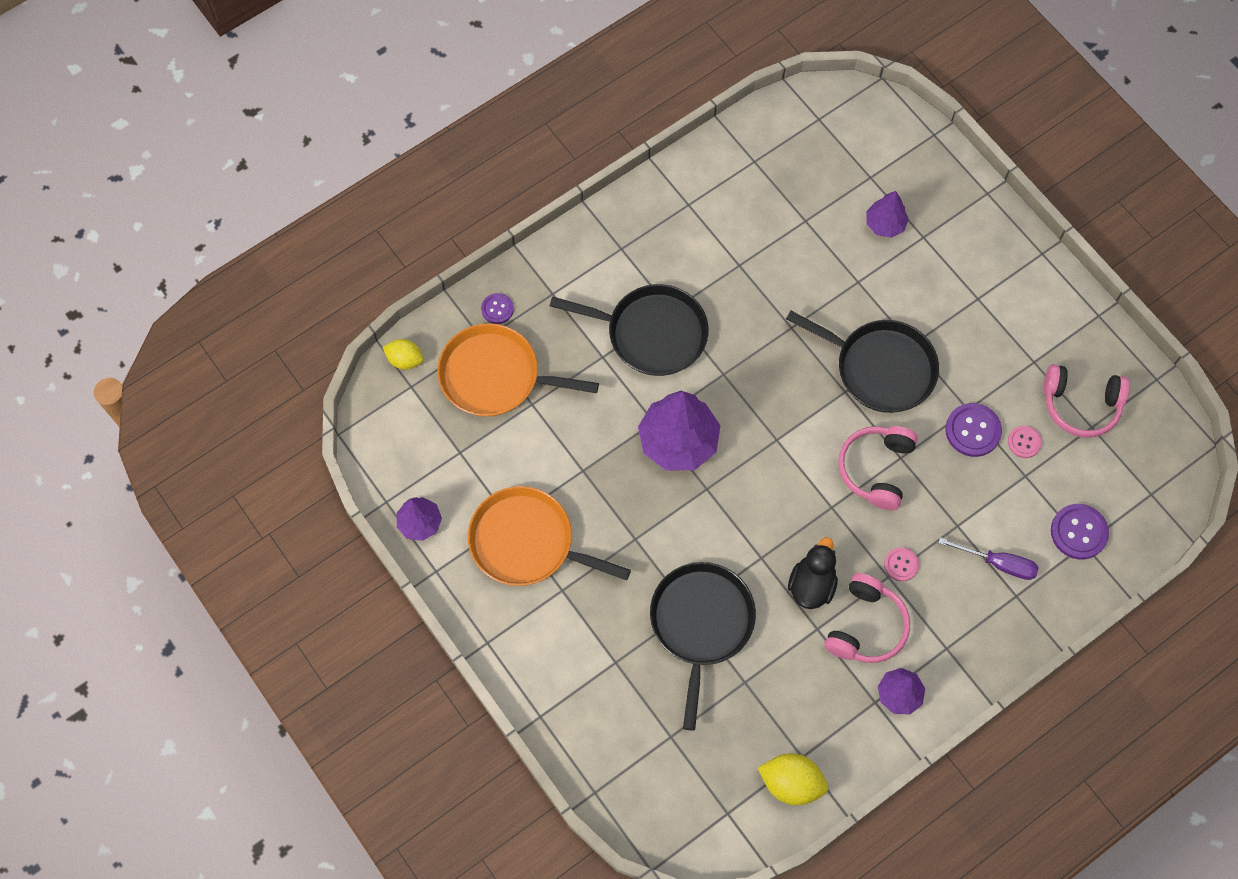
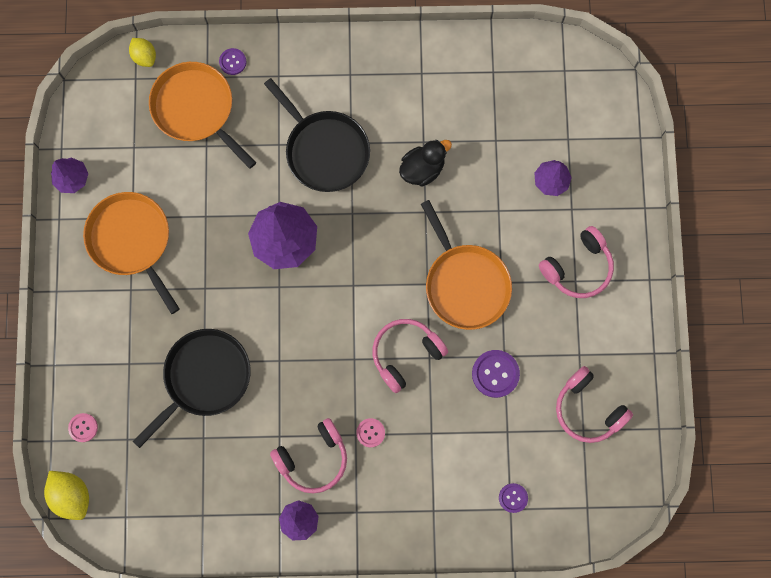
camera: 35 degrees right, 10 degrees up
(791, 783) = (182, 527): yellow lemon -> yellow lemon (72, 495)
(811, 585) = (298, 403): black duck -> black duck (422, 169)
(880, 368) = (465, 283): black pan -> orange pan
(970, 285) = (577, 267): none -> pink headphones
(998, 563) = (438, 479): purple screwdriver -> none
(1024, 442) = (525, 407): pink button -> pink button (83, 427)
(1078, 532) = (513, 498): purple button -> purple button, size x0.60

